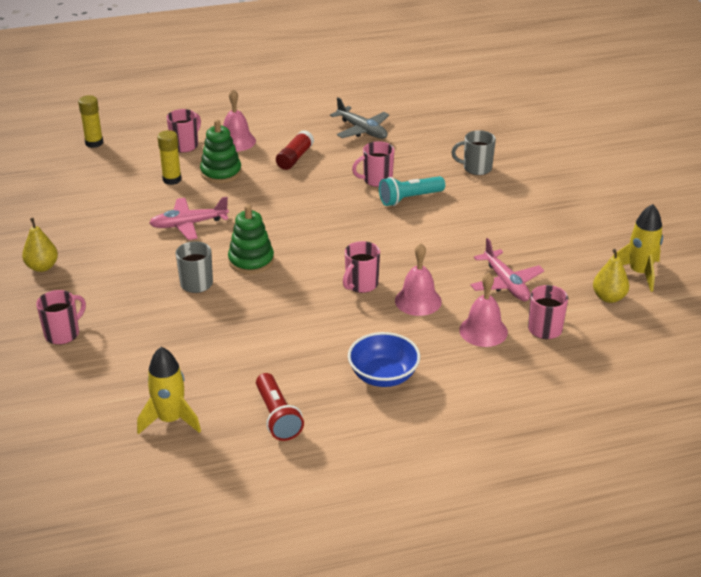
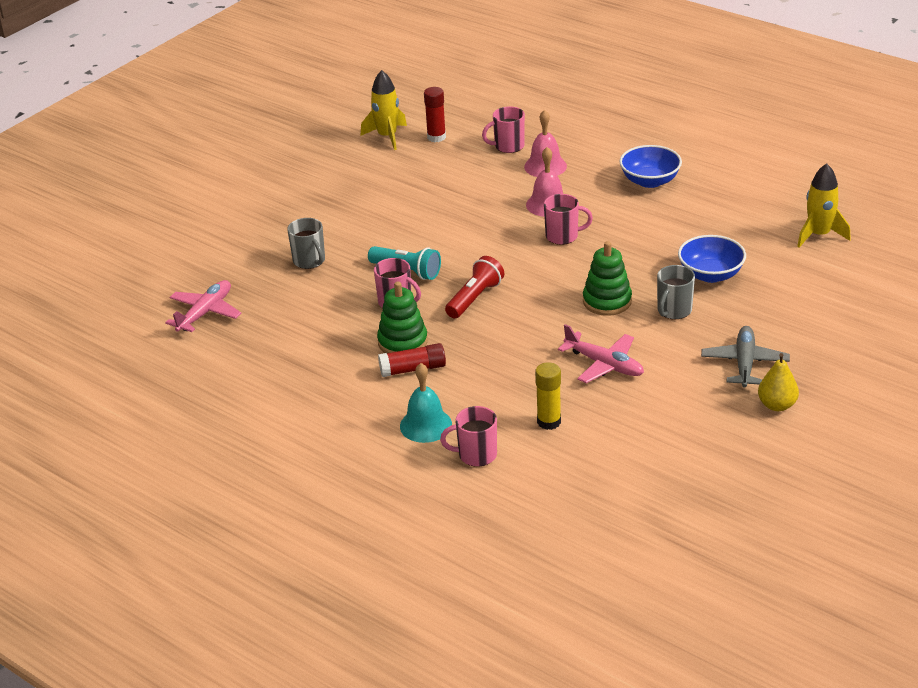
camera: 125 degrees left, 0 degrees up
(63, 334) = (825, 335): pink mug -> none
(94, 143) = (552, 526): yellow glue stick -> none
(209, 326) = (710, 274): none -> blue bowl
(221, 172) = (497, 398): green stacking toy -> green stacking toy (402, 342)
(236, 141) = (426, 425): pink bell -> turquoise bell
(277, 417) = (749, 199): red flashlight -> red flashlight (474, 298)
(362, 130) = (308, 357): grey plane -> grey plane (744, 363)
(506, 283) = (474, 180): pink plane -> pink plane (205, 313)
(608, 297) = (436, 137): yellow pear -> red glue stick

